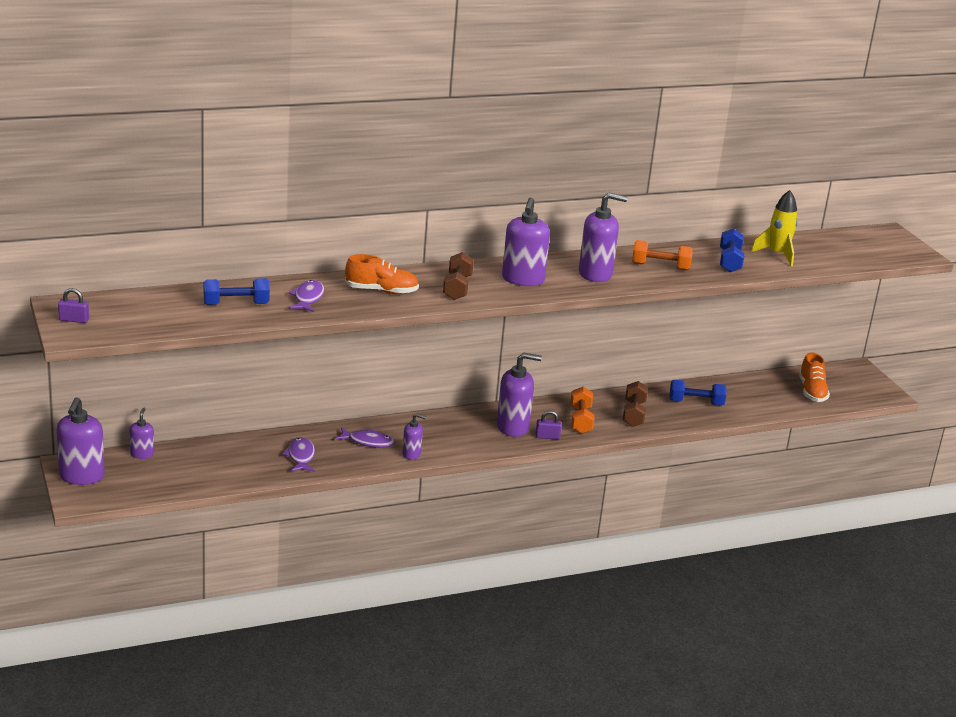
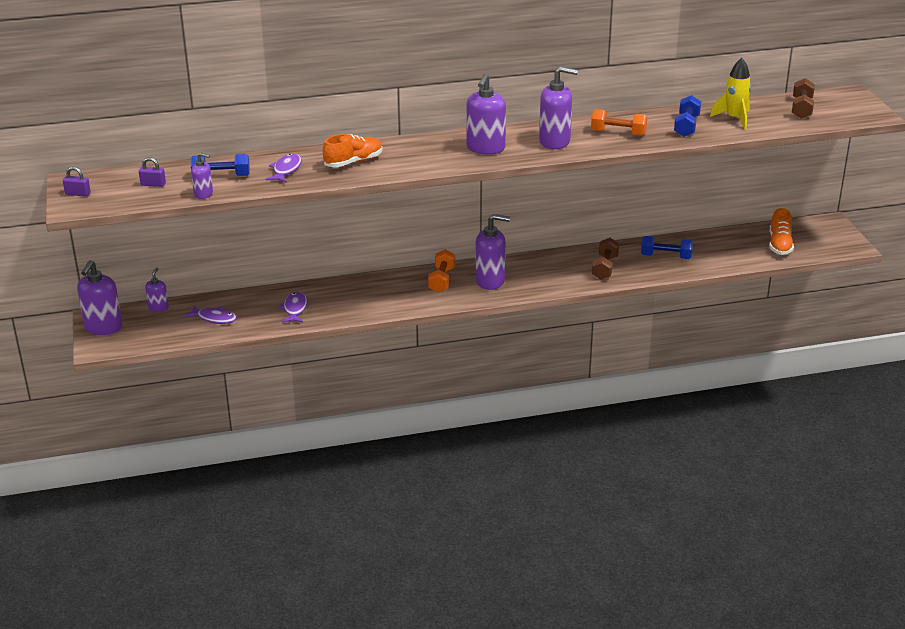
camera: 10 degrees right, 5 degrees up
(368, 442) = (357, 295): purple fish -> purple fish (214, 318)
(381, 291) = (353, 162): orange shoe -> orange shoe turned 45 degrees counterclockwise
(411, 454) = (393, 306): purple soap dispenser -> purple soap dispenser (203, 194)
(457, 287) = (423, 157): brown dumbbell -> brown dumbbell (801, 108)
(547, 437) = (520, 289): purple padlock -> purple padlock (153, 184)
(580, 420) = (554, 274): orange dumbbell -> orange dumbbell (441, 280)

